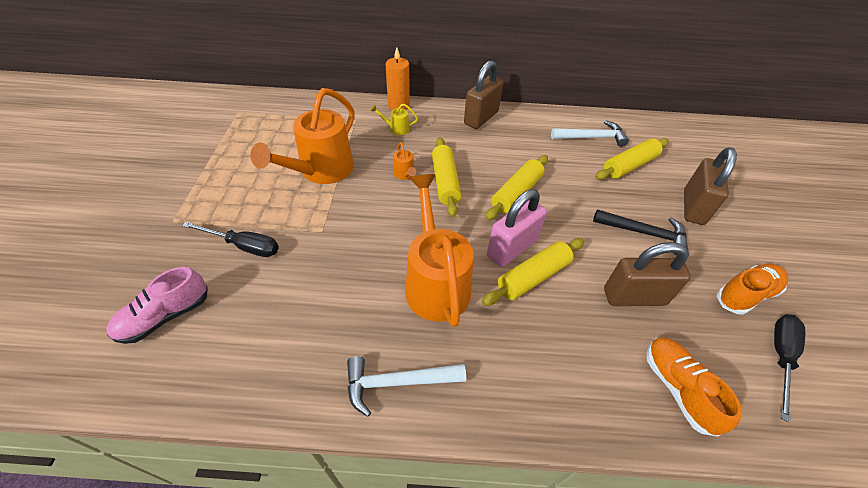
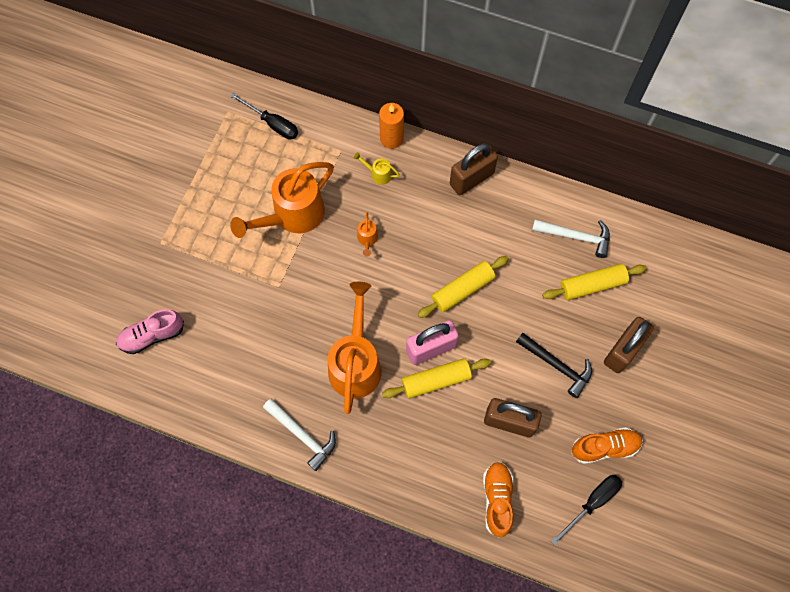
camera: 20 degrees right, 20 degrees up
(243, 246) = (214, 285): black screwdriver -> black screwdriver (272, 124)
(398, 382) = (302, 435): white hammer -> white hammer turned 150 degrees counterclockwise
(445, 182) = (401, 258): yellow rolling pin -> none

